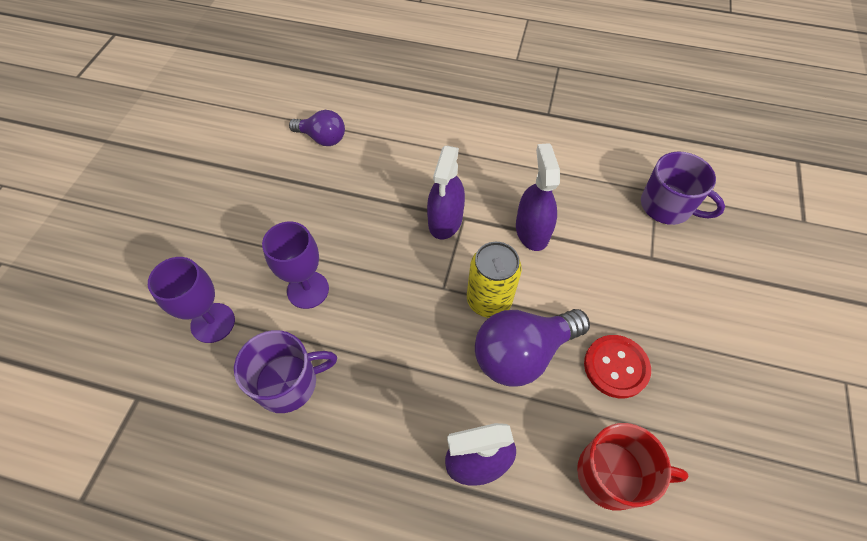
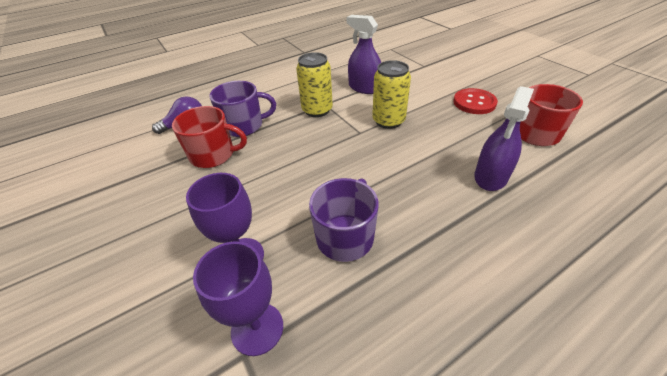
camera: 45 degrees left, 15 degrees down
(303, 197) = (213, 155): none -> red mug
(308, 290) = (285, 189): purple goblet -> purple goblet (257, 328)
(445, 220) = (317, 110): purple spray bottle -> yellow can
(522, 353) = (435, 126): purple light bulb -> none
(667, 206) = (402, 50): purple mug -> purple mug (244, 126)

